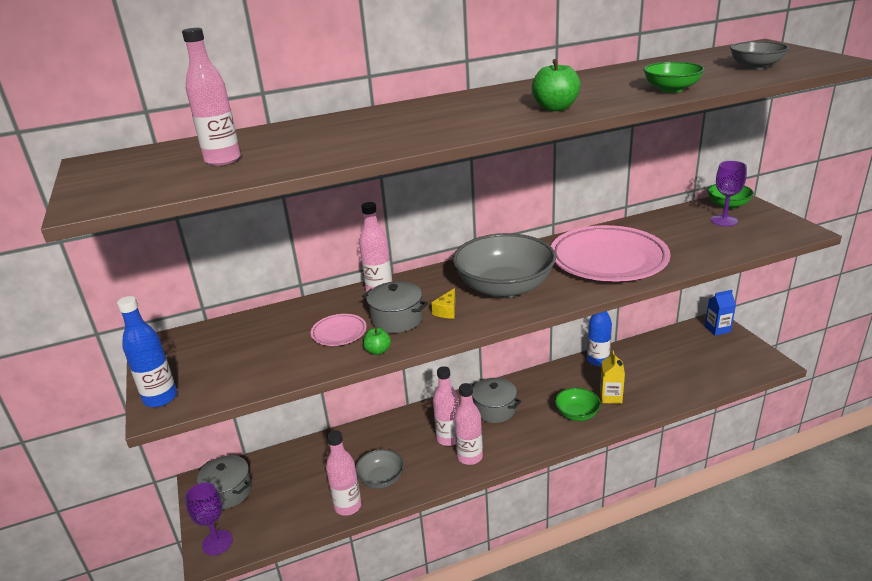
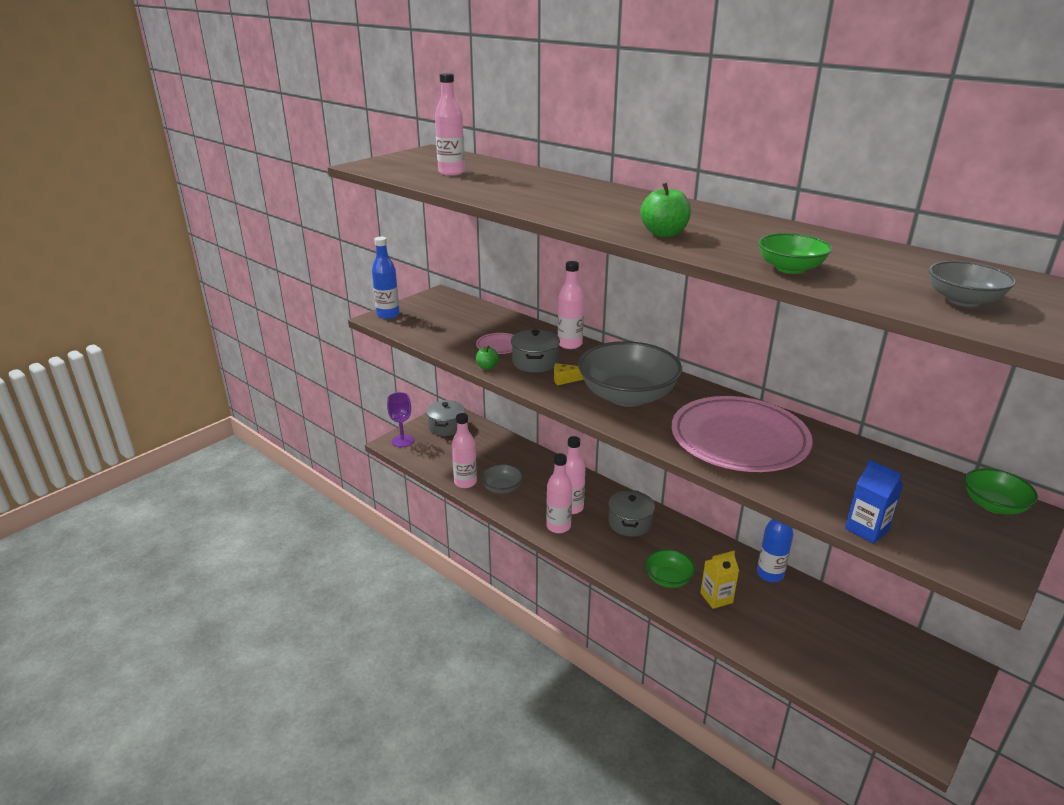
camera: 60 degrees right, 0 degrees up
(717, 329) = (946, 671): blue carton -> blue carton (866, 529)
(724, 221) = (937, 507): purple goblet -> none

